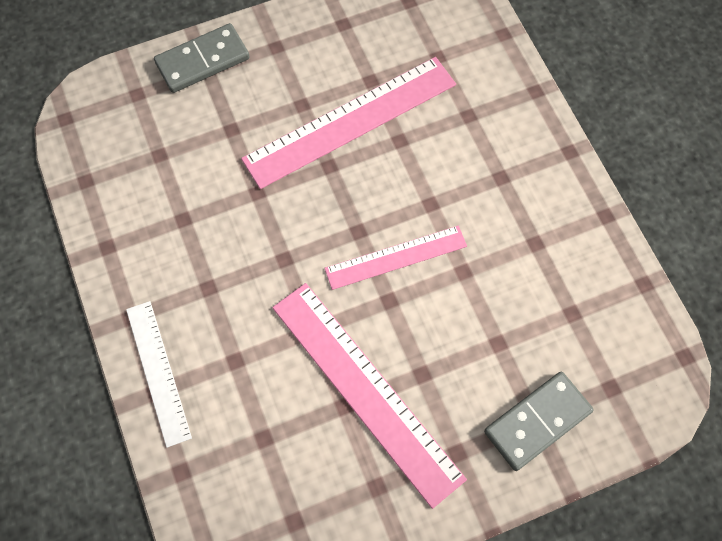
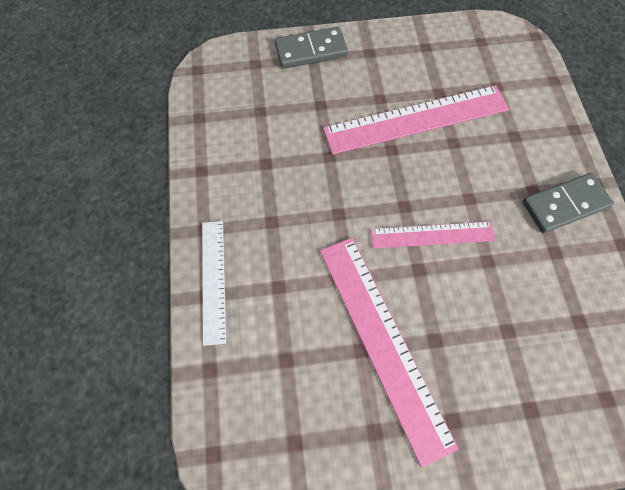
camera: 15 degrees right, 0 degrees up
(537, 421) = (532, 412): grey domino -> grey domino (564, 204)

